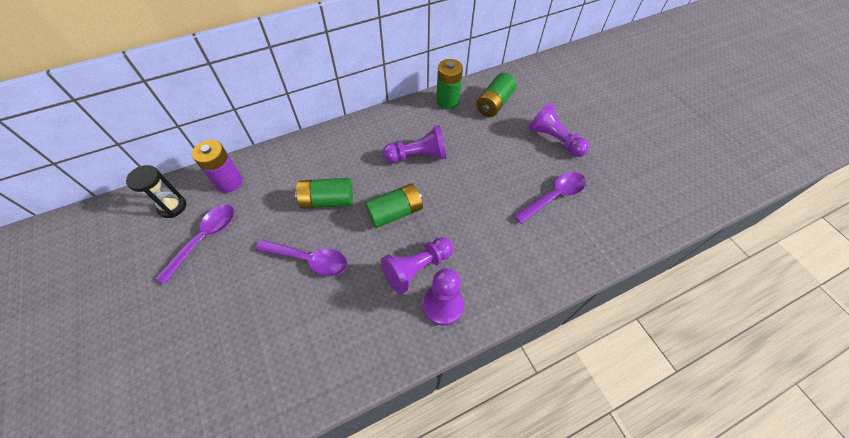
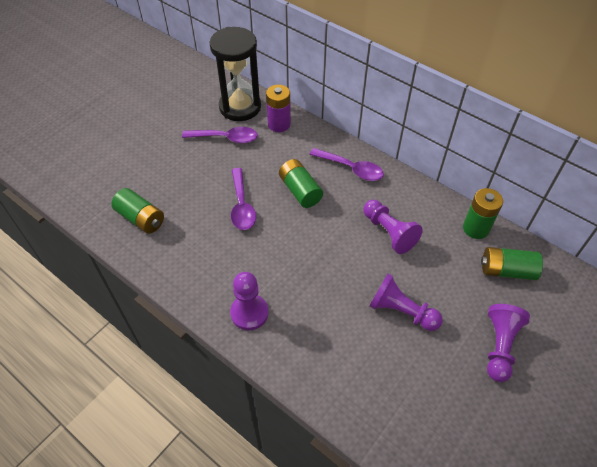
camera: 65 degrees right, 5 degrees down
(172, 207) = (240, 107): black hourglass -> black hourglass, size x1.92
(395, 212) = (317, 241): green battery -> green battery (141, 218)
(417, 268) = (273, 280): purple pawn -> purple pawn (401, 311)
(554, 196) = (420, 369): purple spoon -> purple spoon (351, 169)

